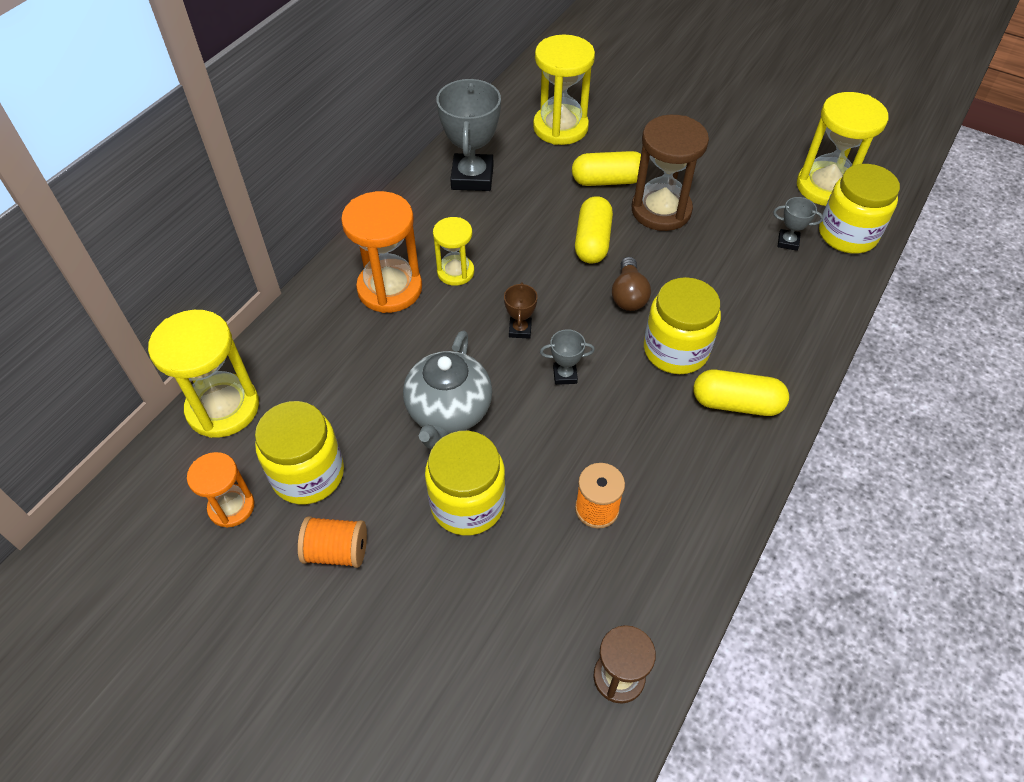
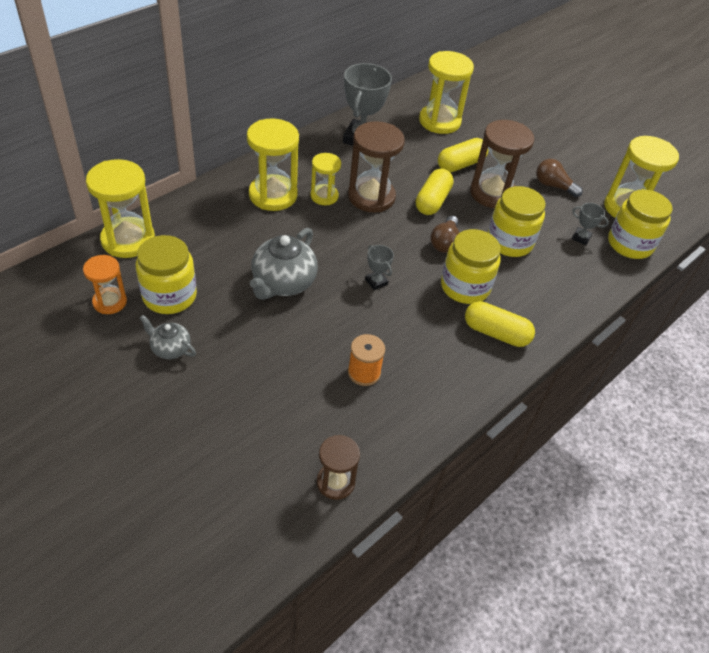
camera: 10 degrees right, 5 degrees down
(337, 551) = (170, 348): orange spool -> grey teapot
(390, 289) = (273, 195): orange hourglass -> yellow hourglass
(467, 503) = (273, 344): yellow jar -> yellow jar (509, 242)
(515, 256) = (371, 197): none -> brown hourglass
(520, 329) = (355, 244): brown trophy -> none
(565, 375) = (376, 282): grey trophy -> grey trophy turned 45 degrees clockwise
(608, 180) = (460, 164): yellow capsule -> yellow capsule turned 45 degrees counterclockwise
(729, 180) = (553, 186): none -> brown light bulb

